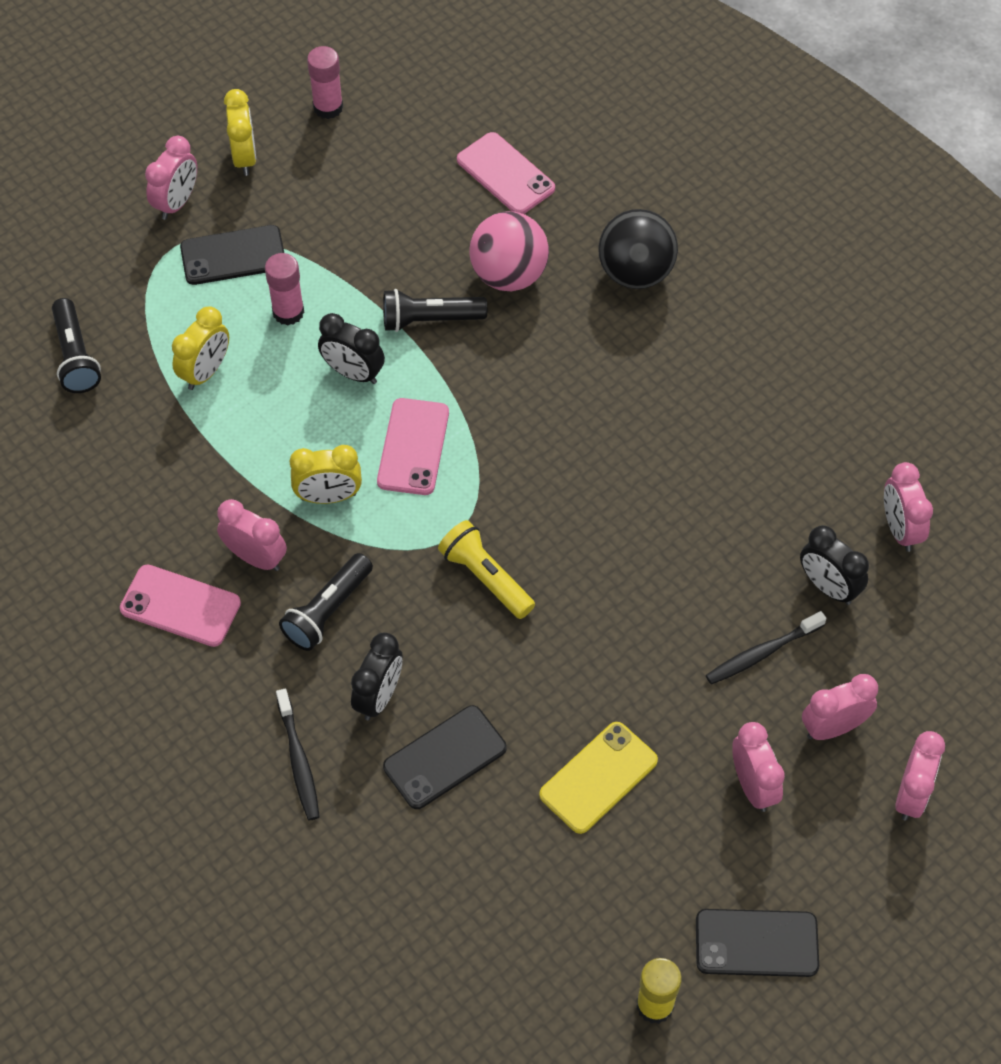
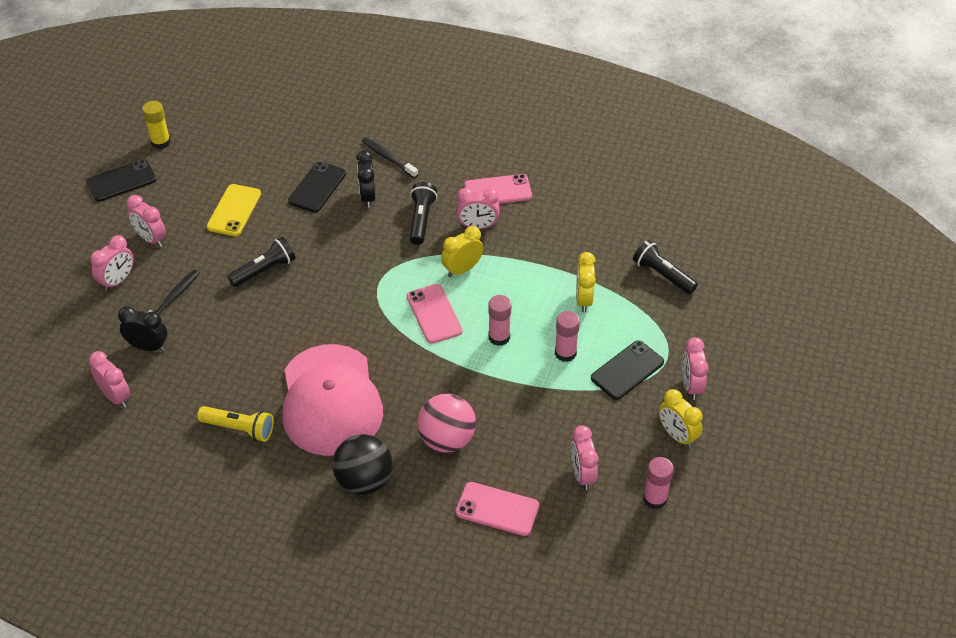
camera: 150 degrees right, 10 degrees down
(353, 373) = (499, 337): black clock -> pink glue stick
(430, 320) = (476, 388): black flashlight -> black flashlight (264, 270)
(486, 577) = (348, 269): yellow flashlight -> yellow flashlight (239, 429)
(620, 390) = (330, 400): none -> pink cap
(911, 795) = (63, 269): pink clock -> pink clock (582, 474)

